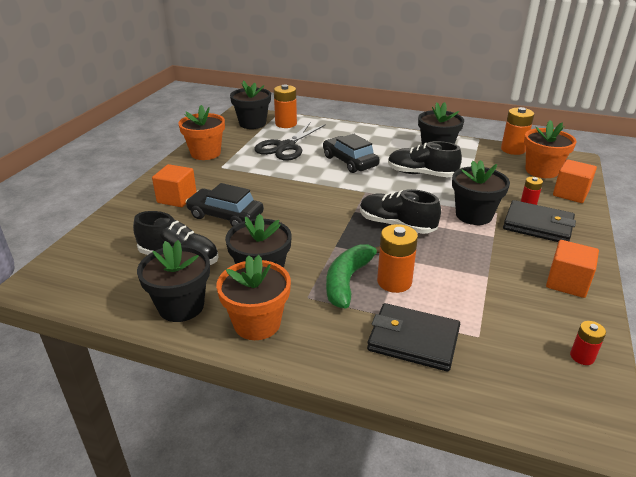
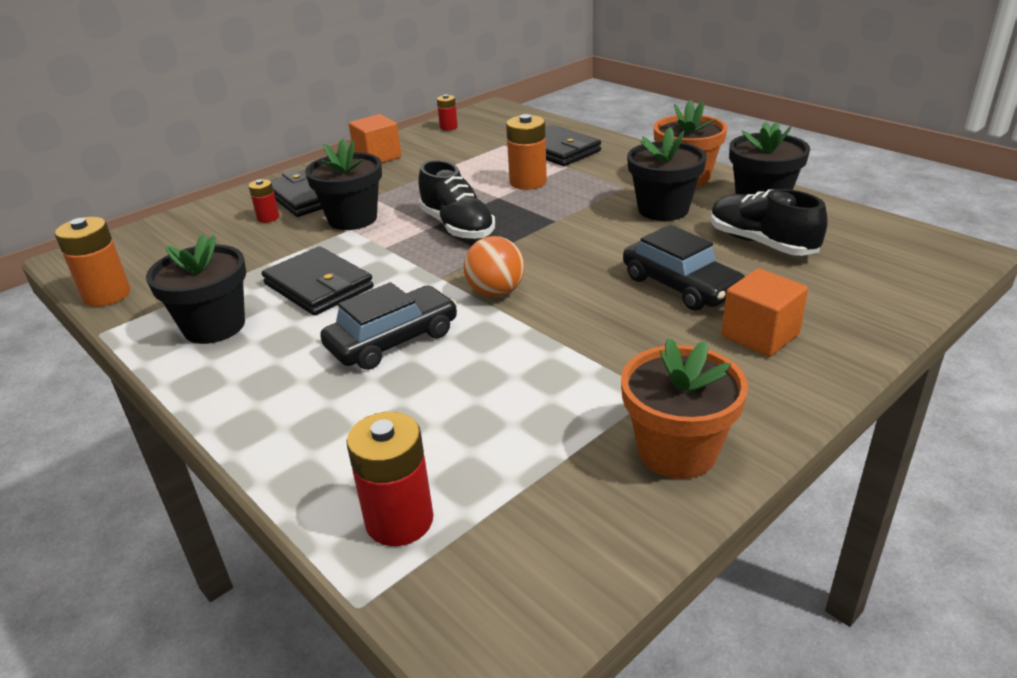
camera: 150 degrees left, 0 degrees up
(252, 123) = (490, 558): black flower pot -> none
(286, 124) = (399, 520): orange battery -> red battery
(286, 147) = (475, 418): black scissors -> none
(325, 190) = (495, 292): none -> orange ball
(348, 280) = (573, 190): green banana -> none
(350, 161) = (393, 340): black car -> black car turned 120 degrees counterclockwise
(421, 174) = (318, 286): black shoe -> black wallet
(541, 171) = (156, 252): orange flower pot -> none
(570, 193) = (198, 218): orange cube -> none

